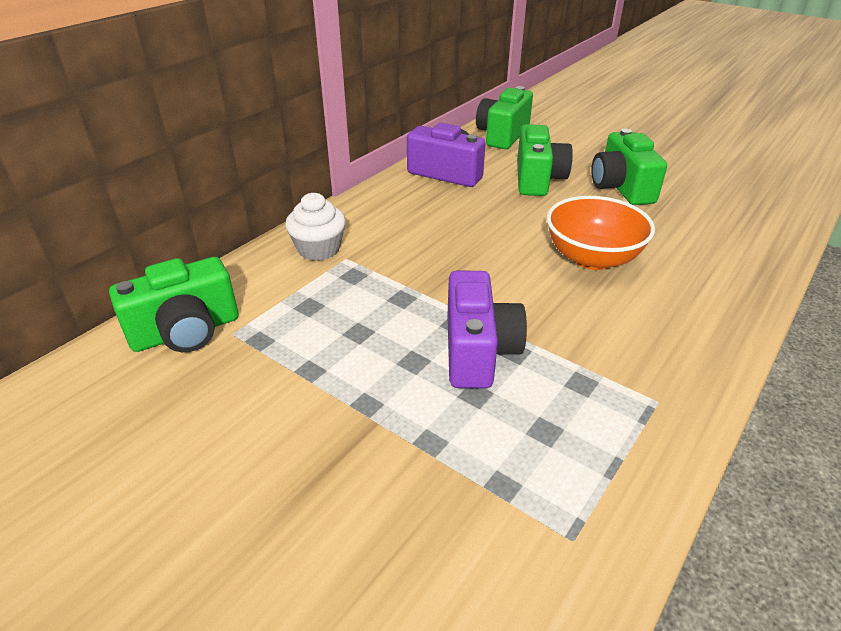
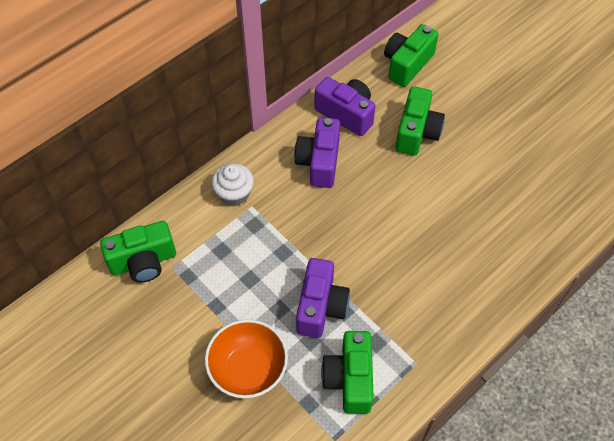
camera: 10 degrees right, 20 degrees up
(427, 212) = (319, 162): none -> purple camera
(592, 258) = (425, 232): orange bowl -> orange bowl (248, 369)
(621, 188) = (480, 153): green camera -> green camera (349, 379)

